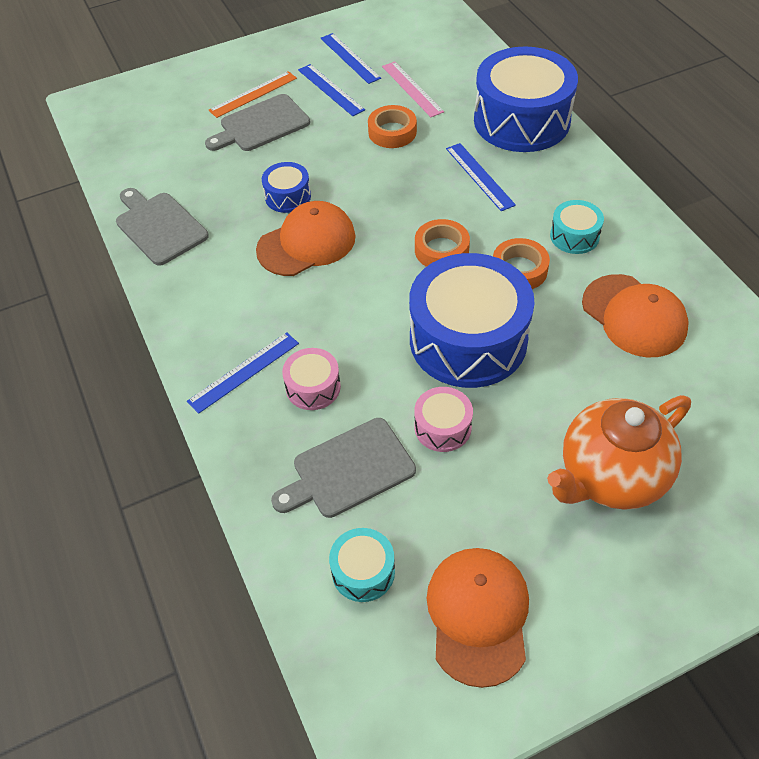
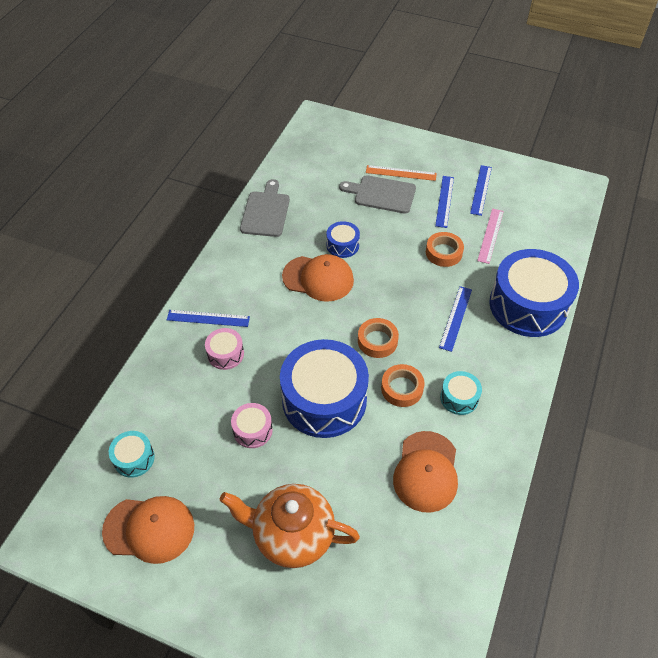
camera: 45 degrees right, 0 degrees up
(348, 470) = (188, 408): grey cutting board -> none
(478, 615) = (149, 529): orange cap -> orange cap turned 45 degrees clockwise

